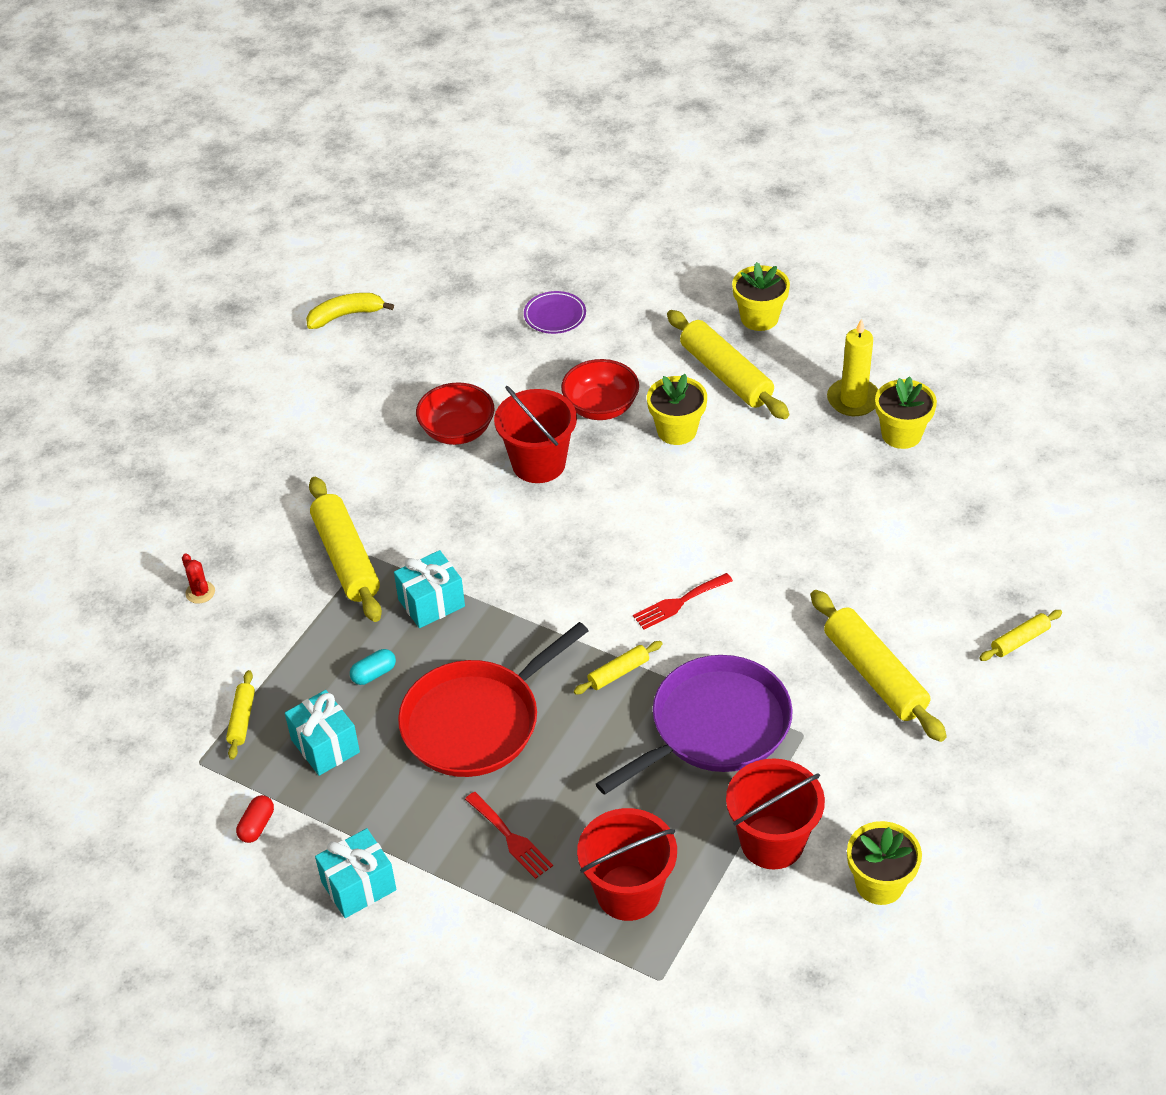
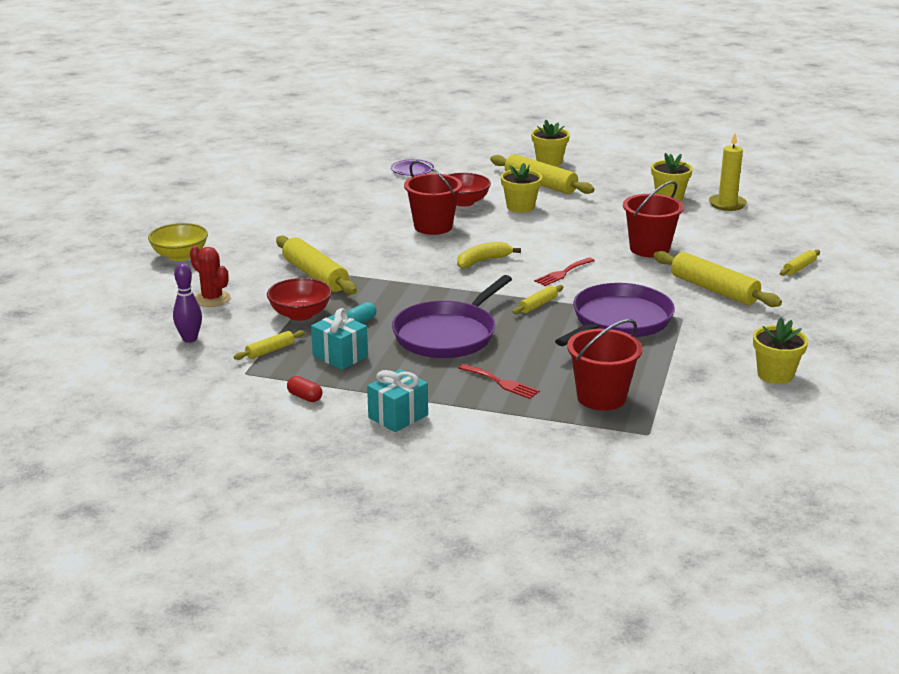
camera: 15 degrees left, 20 degrees down
(150, 677) = (189, 339): none -> purple bowling pin
(185, 486) = (180, 256): none -> yellow bowl
(200, 592) = (212, 299): red cactus -> red cactus, size x1.64
(241, 719) = (270, 351): yellow rolling pin -> yellow rolling pin turned 60 degrees clockwise
(257, 825) = (305, 397): red capsule -> red capsule turned 60 degrees counterclockwise
(346, 315) = (266, 180): yellow banana -> yellow banana (483, 261)
(431, 603) = (387, 288): turquoise gift -> none
(457, 431) = (369, 218): red bowl -> red bowl (300, 314)
(477, 721) = (448, 335): red pan -> purple pan
(772, 842) = (689, 365): red bucket -> red bucket (649, 249)
(853, 400) = (629, 187): yellow candle -> yellow candle (727, 204)

